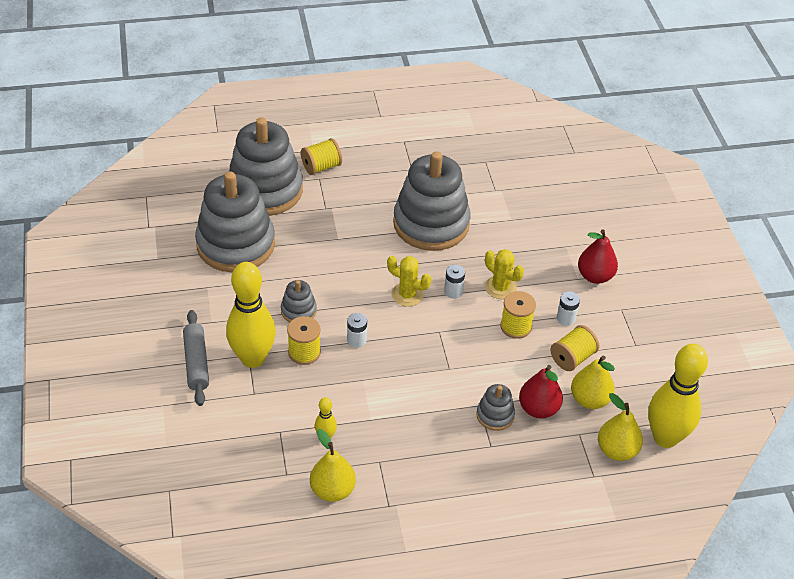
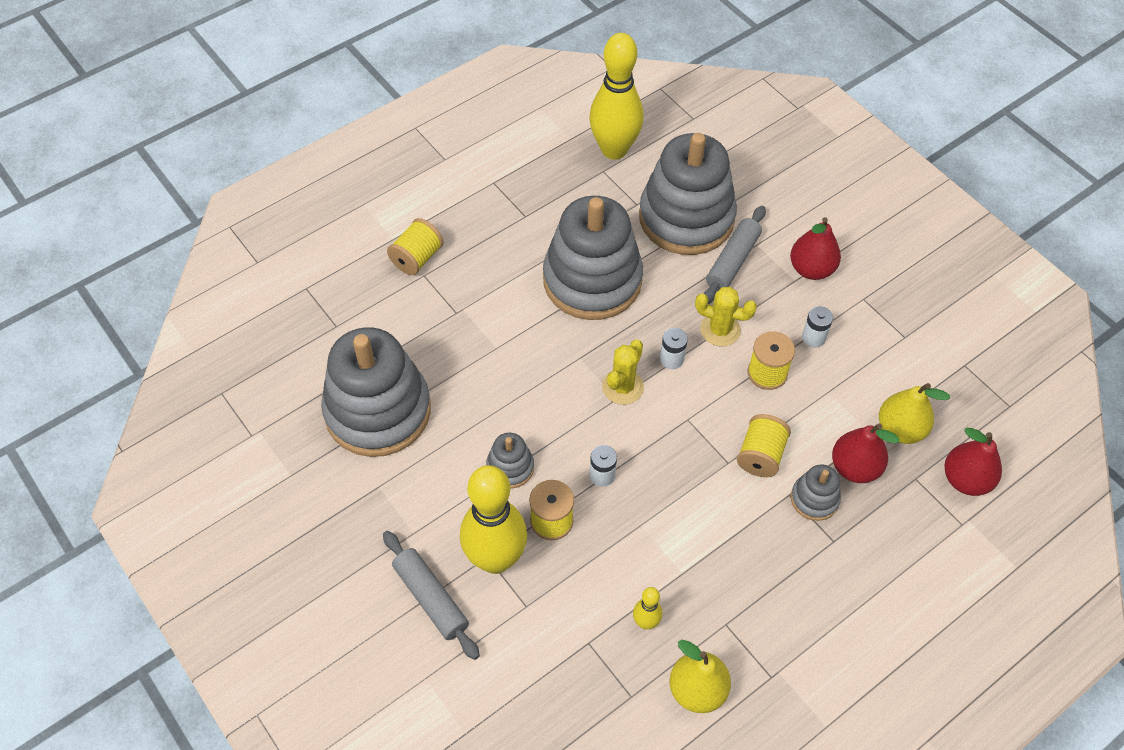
camera: 25 degrees left, 10 degrees up
(265, 190) = (368, 319): grey stacking toy -> grey stacking toy (686, 218)
(407, 295) = (622, 387): yellow cactus -> yellow cactus turned 60 degrees counterclockwise
(539, 250) = (733, 261): none -> grey rolling pin
(572, 358) = (851, 385): yellow spool -> yellow spool (760, 455)
(616, 450) = (966, 480): yellow pear -> red pear
(665, 437) = (1004, 439): yellow bowling pin -> yellow bowling pin (614, 149)

